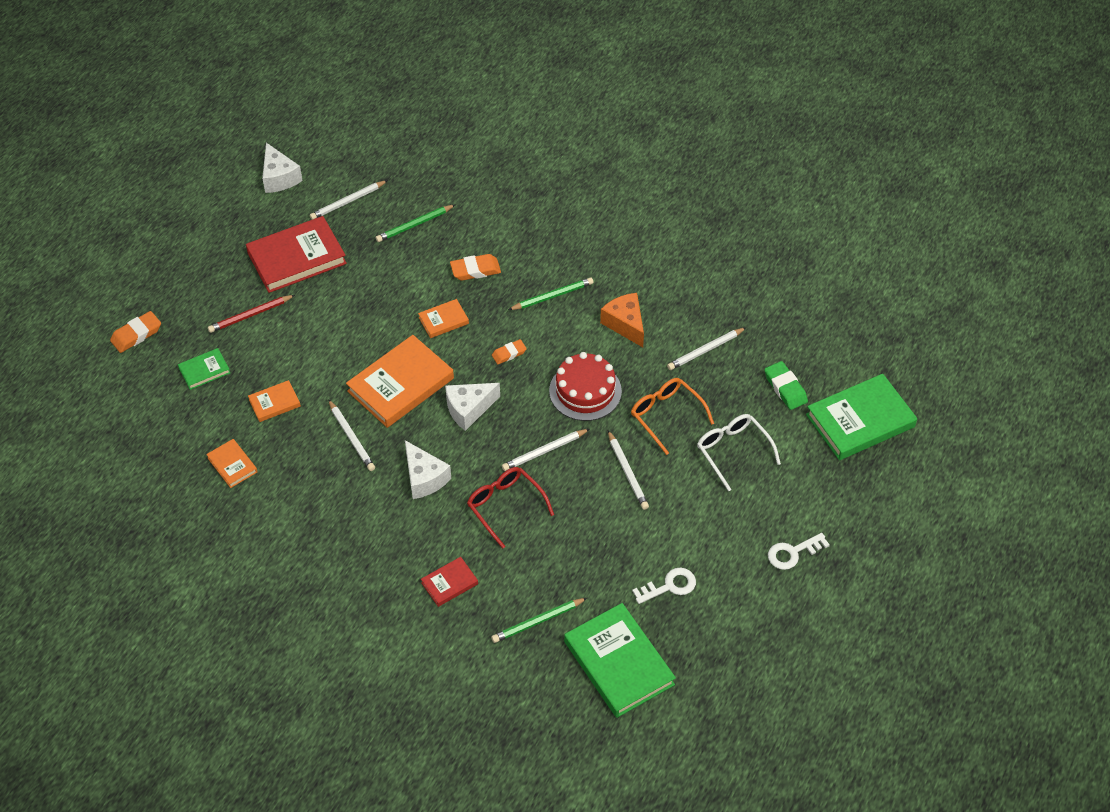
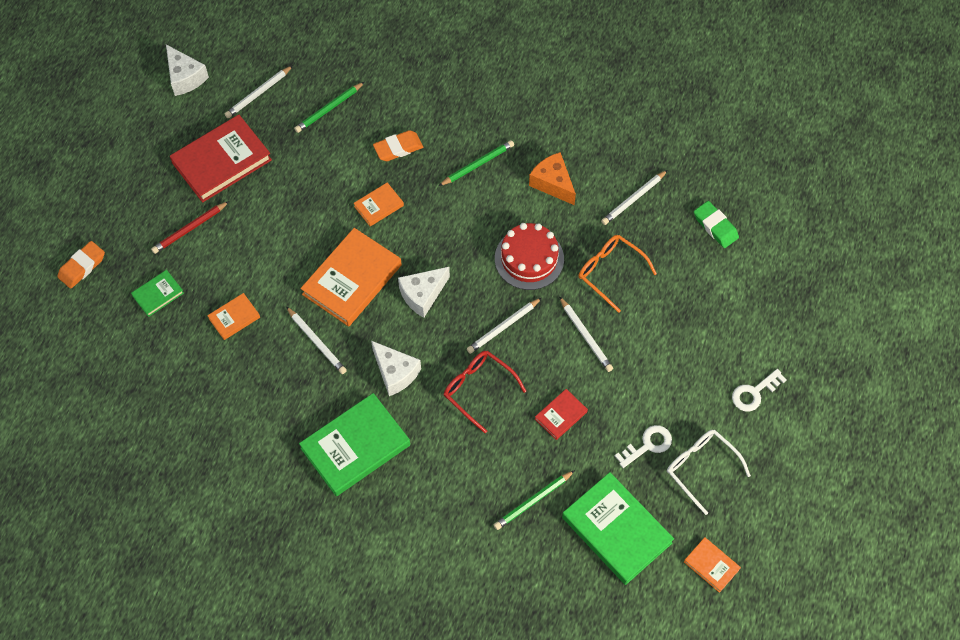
camera: 10 degrees left, 10 degrees up
(232, 465) = (208, 389): orange book -> orange book (711, 565)
(449, 583) = (442, 476): red book -> red book (561, 415)
(509, 353) = (449, 231): orange eraser -> none
(733, 452) = (680, 299): white glasses -> white glasses (701, 469)
(860, 421) = (790, 249): green book -> green book (355, 447)

